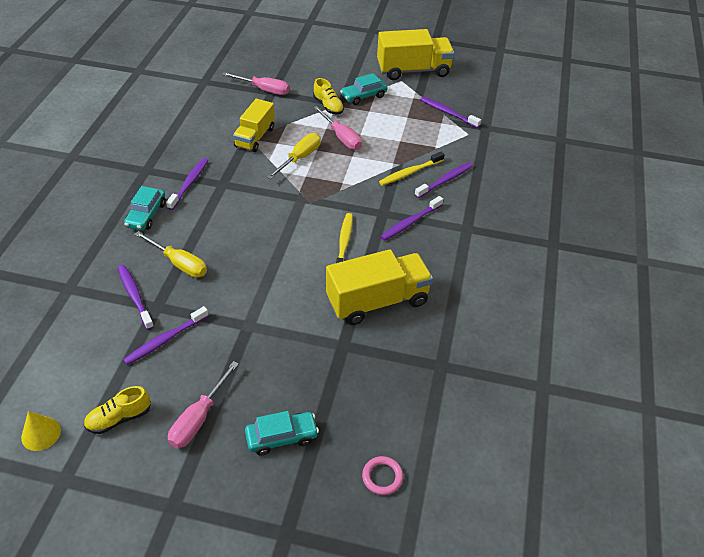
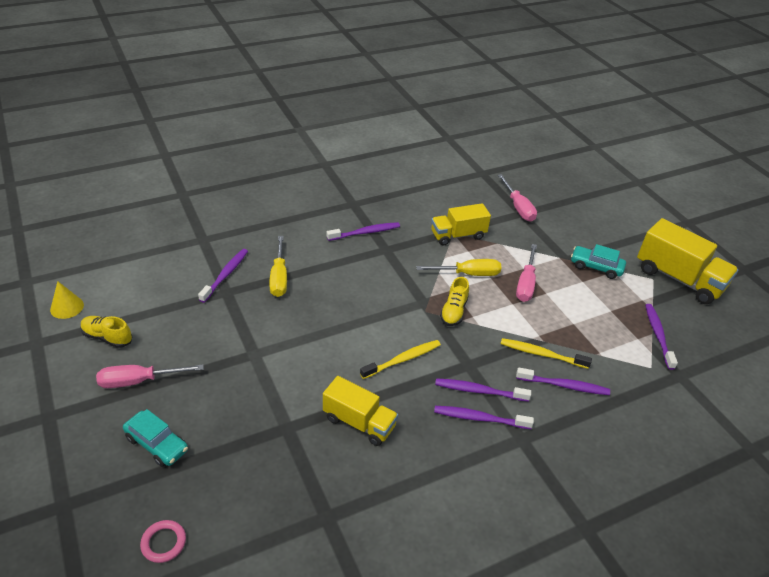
camera: 50 degrees right, 5 degrees down
(146, 215) = (309, 231): turquoise car -> none
(165, 340) = (198, 316): purple toothbrush -> purple toothbrush (479, 418)
(328, 106) = (552, 254): yellow shoe -> yellow shoe (454, 311)
(377, 301) = (359, 422): yellow truck -> yellow truck, size x0.66

